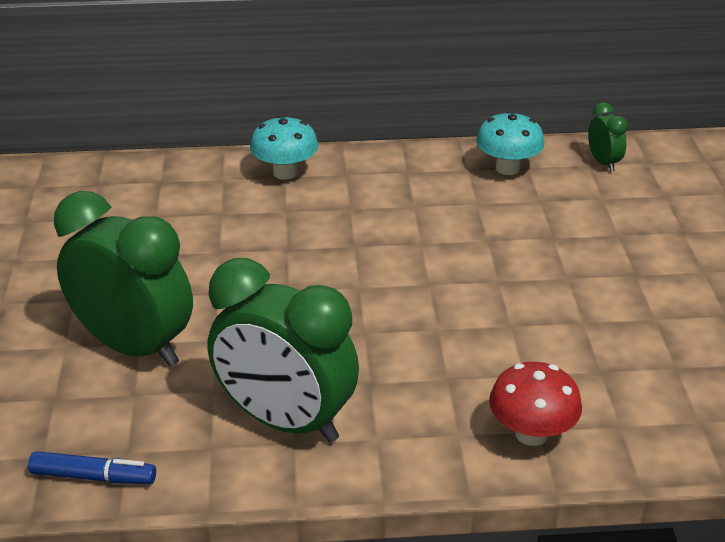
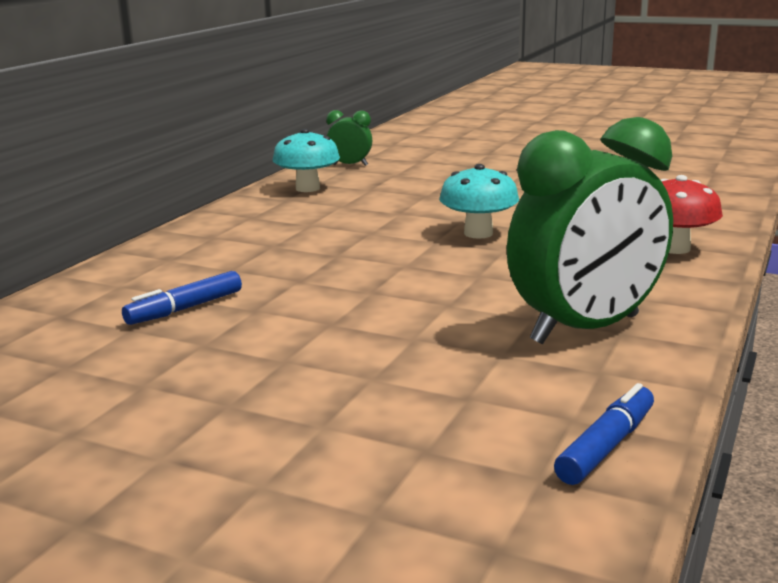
camera: 60 degrees left, 15 degrees down
(134, 347) = (376, 382): green clock -> none
(201, 222) = (185, 309): none -> blue marker
(285, 172) = (163, 258): turquoise mushroom -> turquoise mushroom (478, 233)

